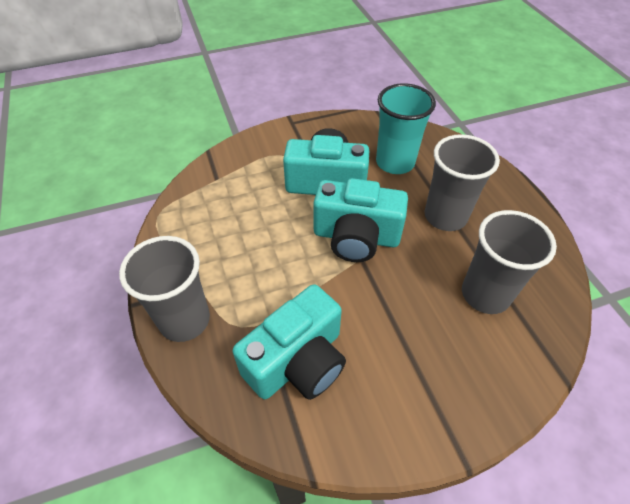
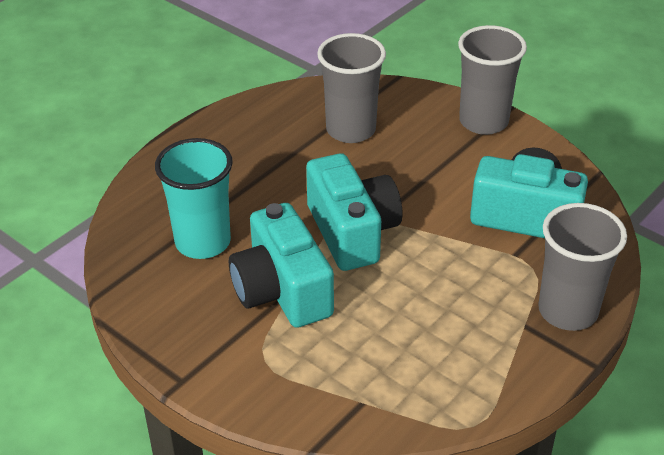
camera: 120 degrees left, 10 degrees down
(445, 216) = (268, 177): grey cup -> grey cup (483, 121)

